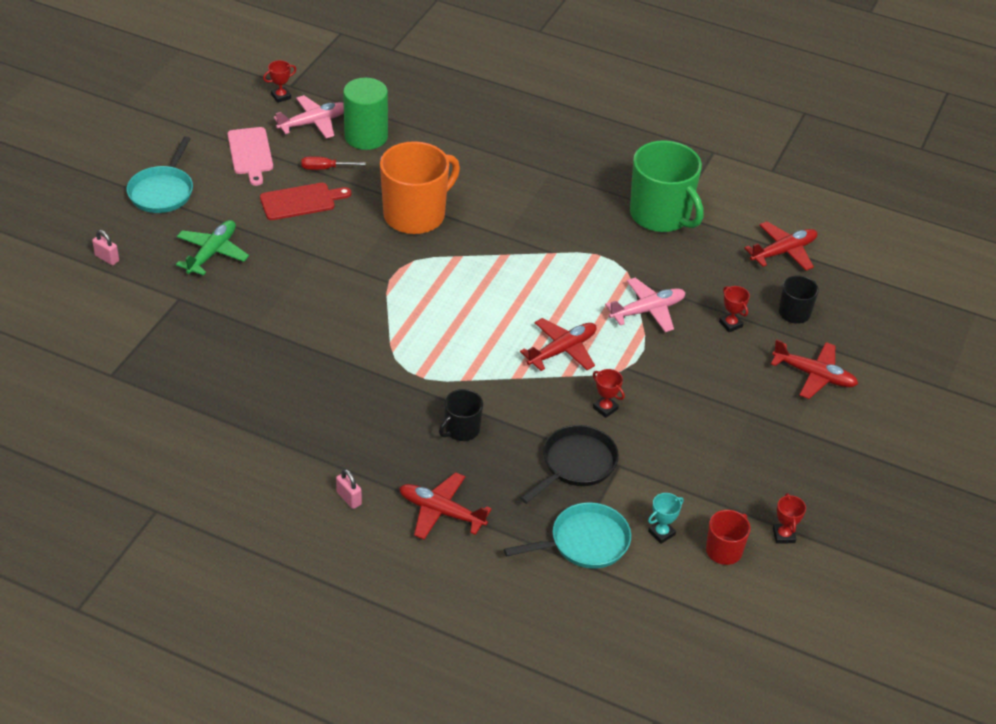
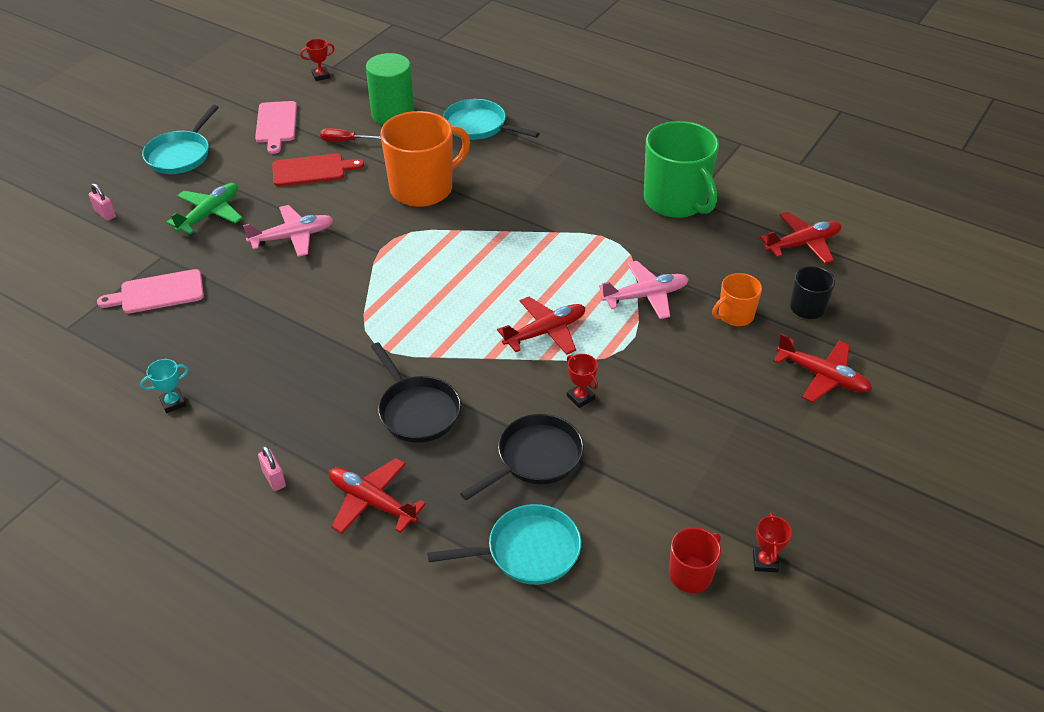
camera: 10 degrees right, 0 degrees up
(187, 335) = (158, 293): none -> pink cutting board
(314, 123) = (345, 100): pink plane -> pink plane (293, 237)
(455, 146) = (479, 126): none -> turquoise pan
(461, 429) = (417, 410): black mug -> black pan
(661, 533) = (619, 547): turquoise trophy -> turquoise trophy (173, 403)
(730, 324) = (735, 315): red trophy -> orange mug

